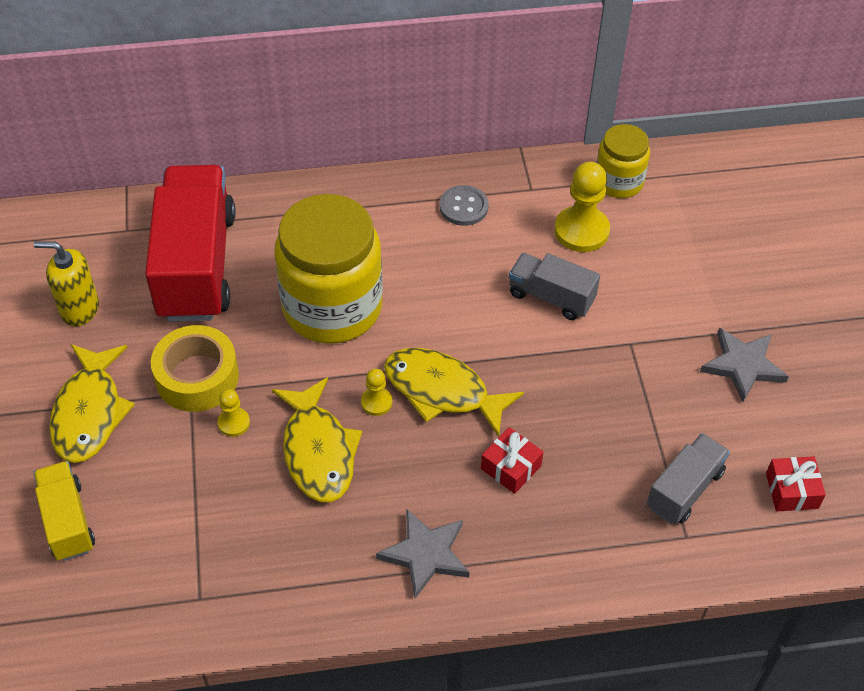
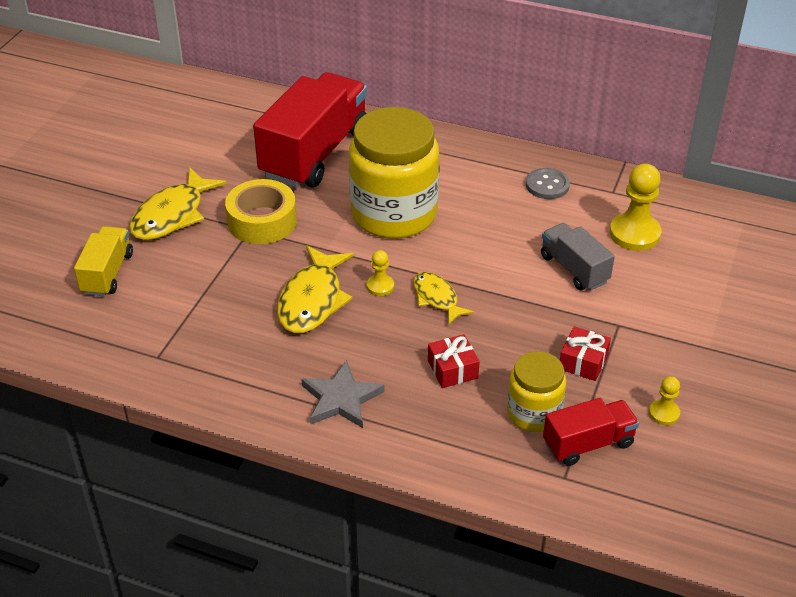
camera: 30 degrees right, 10 degrees down
(79, 309) = (214, 151): yellow soap dispenser -> none
(234, 423) = (265, 259): yellow pawn -> yellow pawn (664, 413)
(442, 391) = (437, 298): yellow fish -> yellow fish, size x0.61
(618, 182) = (693, 211): yellow jar -> yellow jar (534, 413)
(684, 489) = (588, 444): grey truck -> red truck
(743, 366) = (708, 377): grey star -> none
(791, 491) = (685, 484): red gift -> red gift (583, 362)

